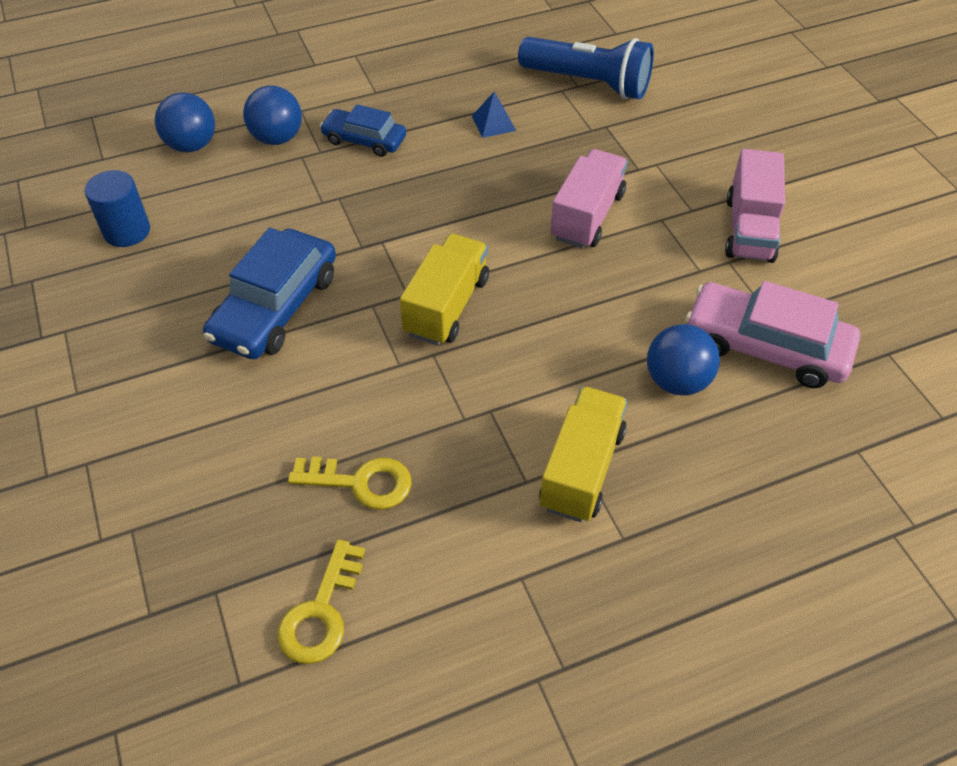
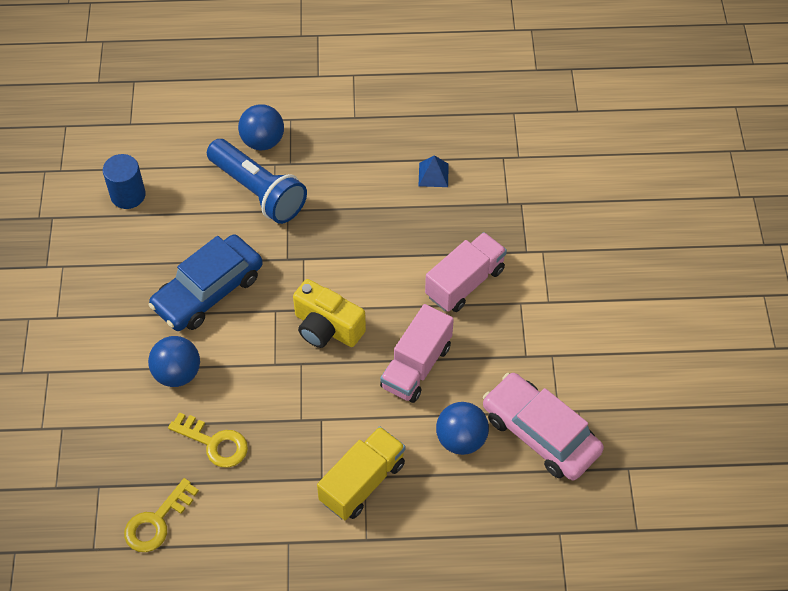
camera: 20 degrees right, 5 degrees up
(192, 145) = (198, 130): blue ball -> blue ball (177, 373)
(364, 140) = (327, 162): blue car -> none
(447, 306) = (327, 328): yellow truck -> yellow camera
(588, 83) = (528, 156): blue flashlight -> blue flashlight (258, 191)
(749, 229) = (583, 332): pink truck -> pink truck (416, 366)

